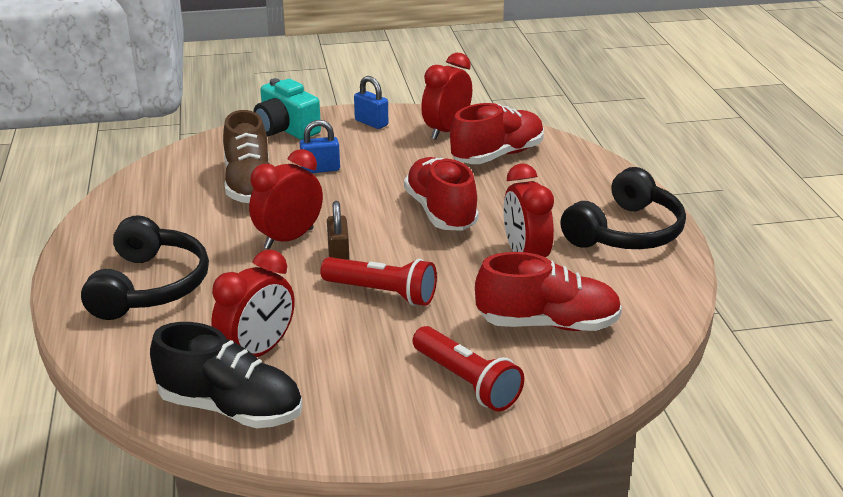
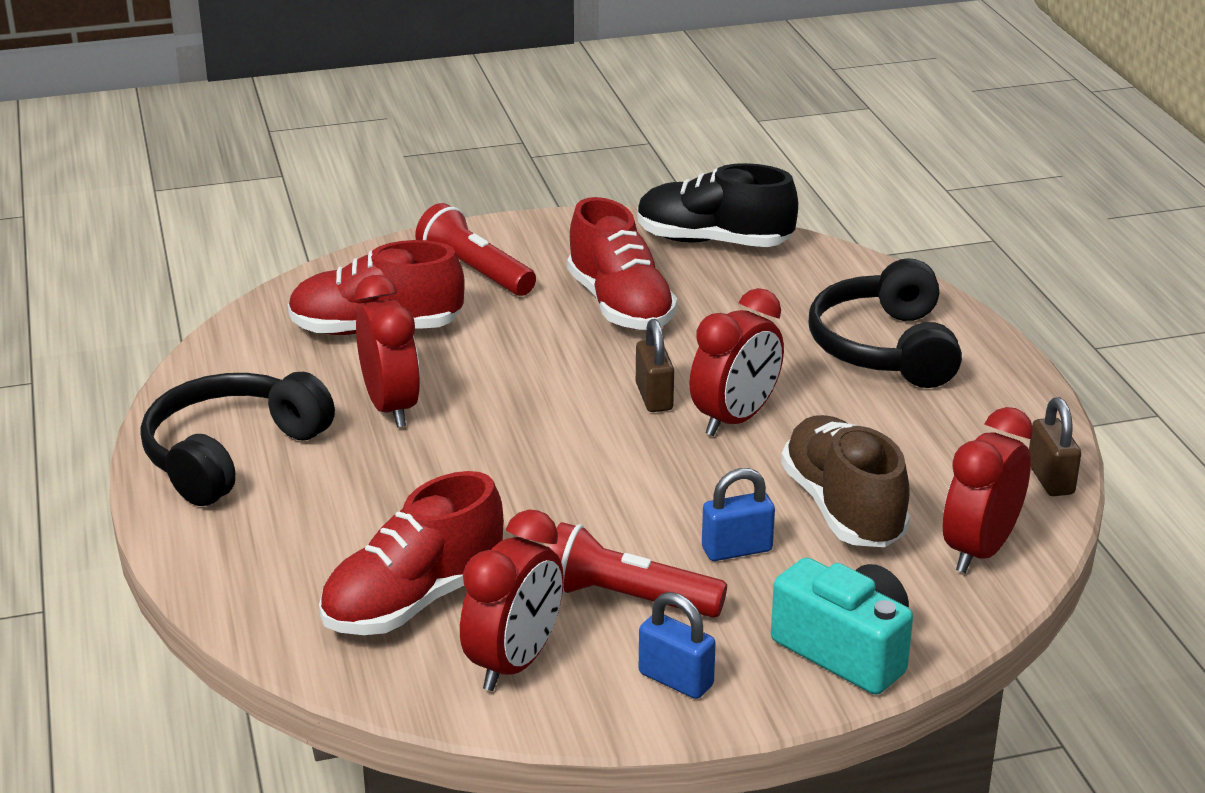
camera: 175 degrees right, 0 degrees up
(116, 195) = (1050, 479): none -> brown padlock
(258, 352) = (710, 287): red clock -> red clock (979, 550)
(382, 293) = (583, 353): red flashlight -> red flashlight (627, 598)
(440, 212) = (515, 474): red shoe -> red shoe (620, 306)

